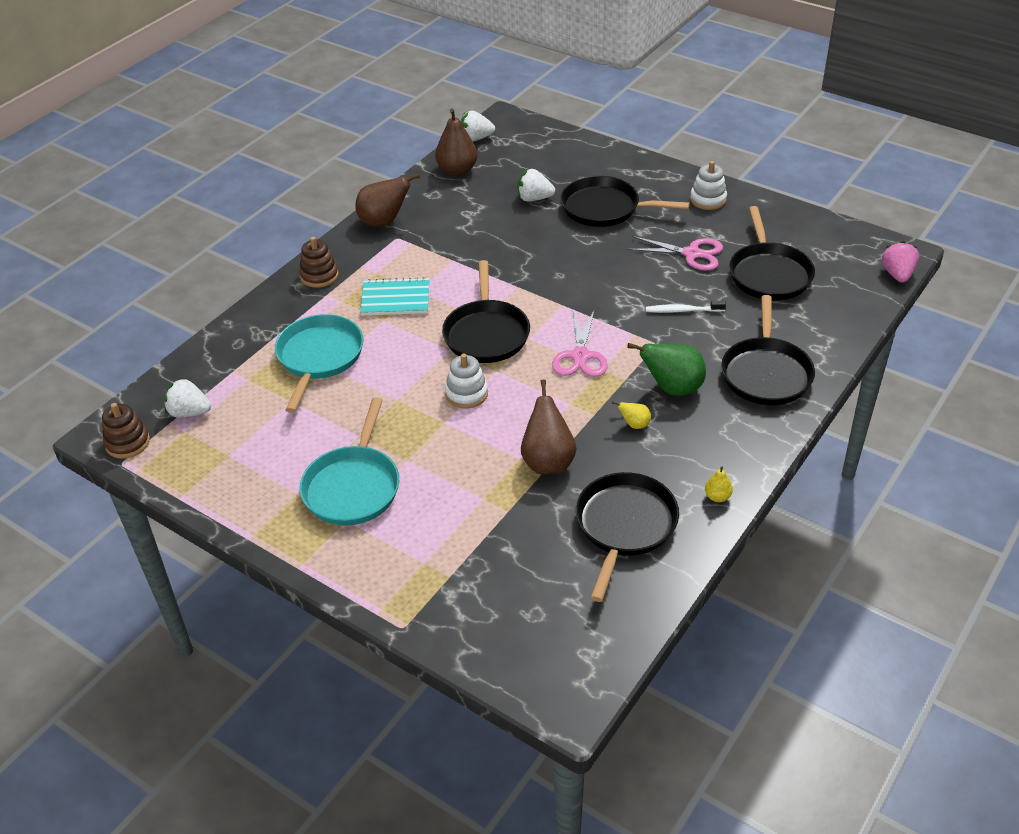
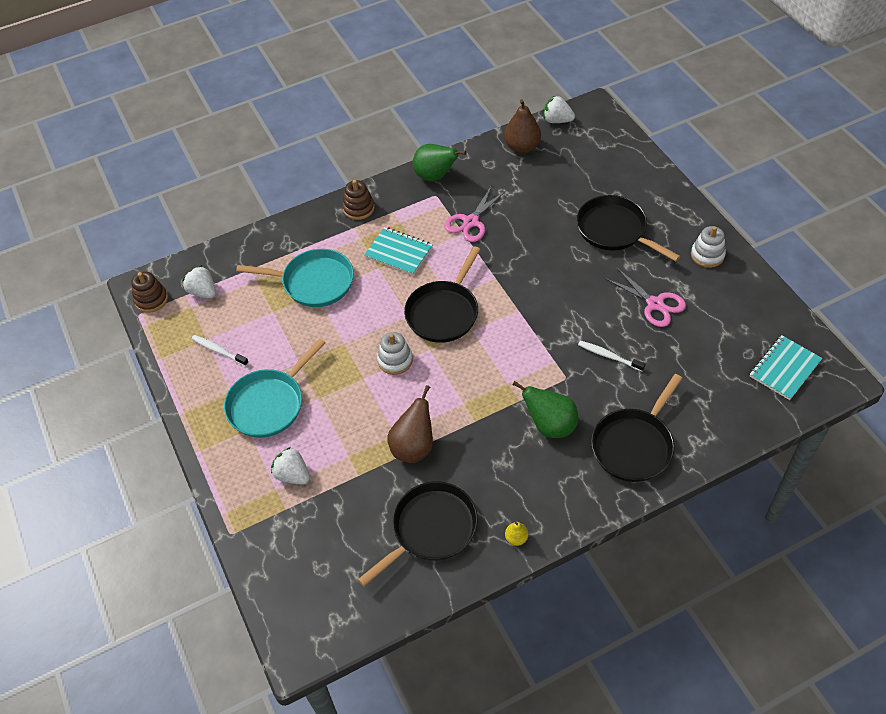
camera: 30 degrees right, 10 degrees up
(252, 460) = (219, 350): none -> white toothbrush
(319, 357) = (314, 282): turquoise pan -> turquoise pan turned 60 degrees clockwise
(384, 222) = (435, 176): brown pear -> green pear
(534, 198) = (564, 198): white strawberry -> white strawberry (293, 475)
(580, 356) = (500, 364): pink scissors -> pink scissors (471, 222)
(634, 425) = (498, 444): yellow pear -> none
(769, 274) = (706, 351): black pan -> none
(848, 262) = (784, 368): none -> turquoise notebook
(897, 274) = (819, 399): pink strawberry -> none

